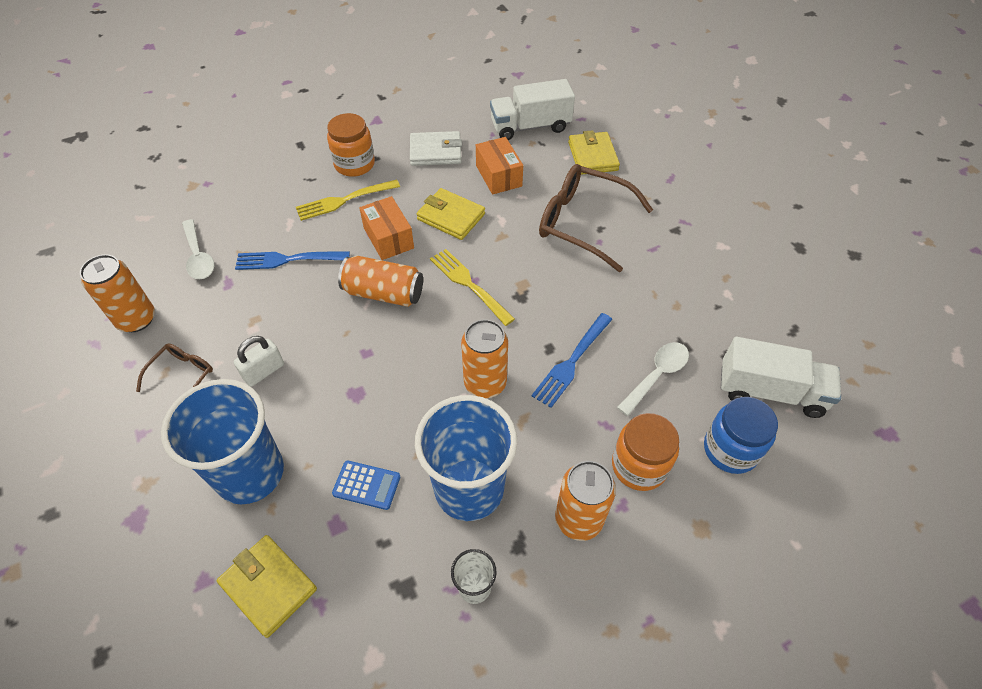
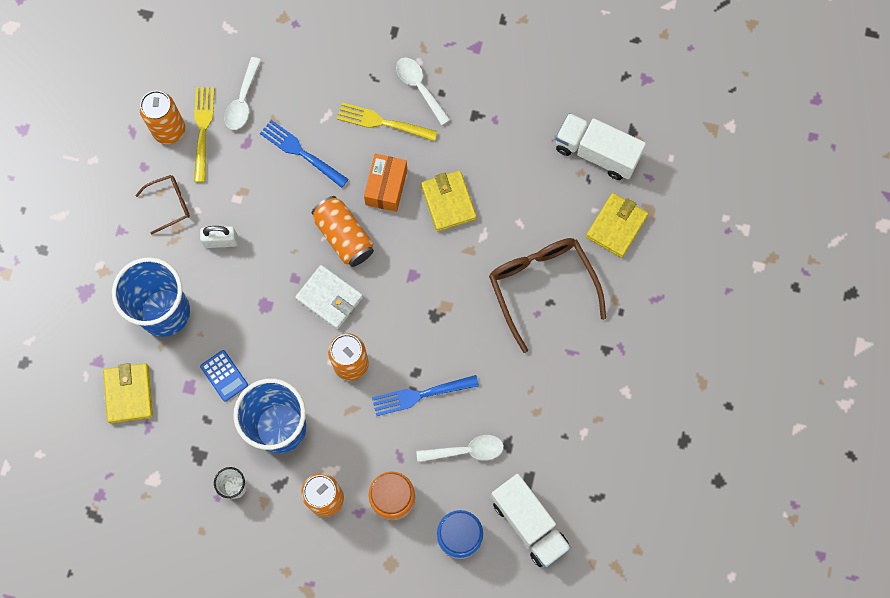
camera: 40 degrees right, 20 degrees up
(354, 164) = (419, 88): orange jar -> white spoon
(436, 152) = (494, 123): white wallet -> white wallet (329, 298)
(469, 285) = (408, 277): yellow fork -> yellow fork (203, 131)
(498, 176) = (521, 188): orange box -> none

